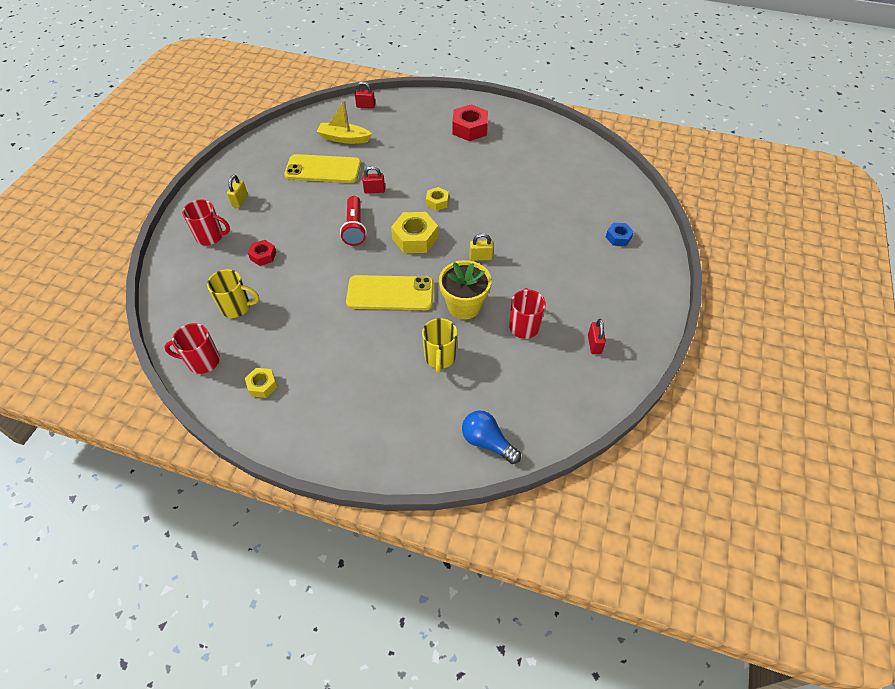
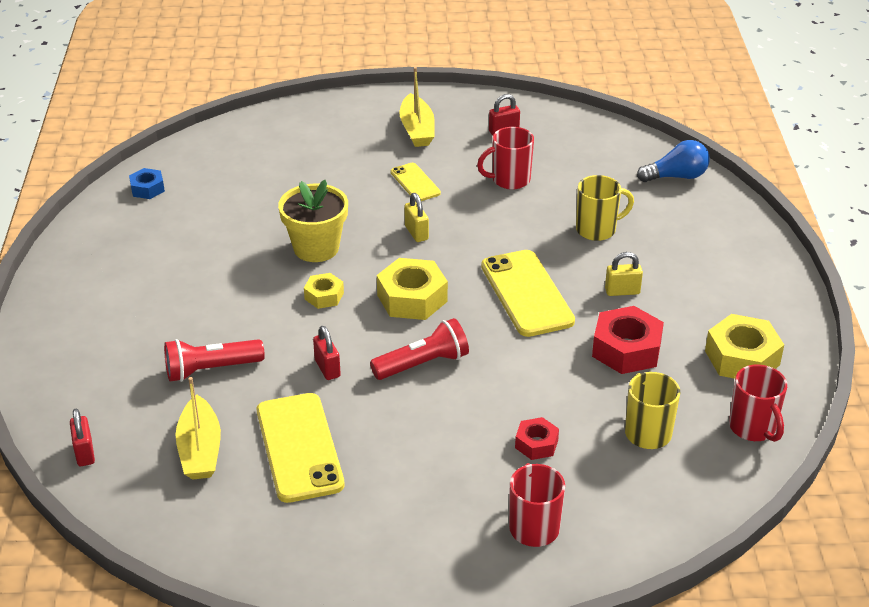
camera: 110 degrees left, 15 degrees down
(240, 201) = (430, 527): yellow padlock -> yellow padlock (622, 291)
(262, 385) = (742, 358): yellow nut -> yellow nut, size x1.77
(399, 150) = (211, 370): none -> red flashlight
(464, 306) = (508, 229): yellow flower pot -> yellow flower pot (316, 248)
(470, 128) = (122, 304): red nut -> red nut (626, 349)
(487, 442) = (676, 176): blue light bulb -> blue light bulb turned 120 degrees counterclockwise
(540, 272) = (415, 183): none -> yellow phone
(611, 291) = (417, 130): none -> yellow boat
(618, 237) = (321, 135): blue nut -> blue nut (147, 189)

